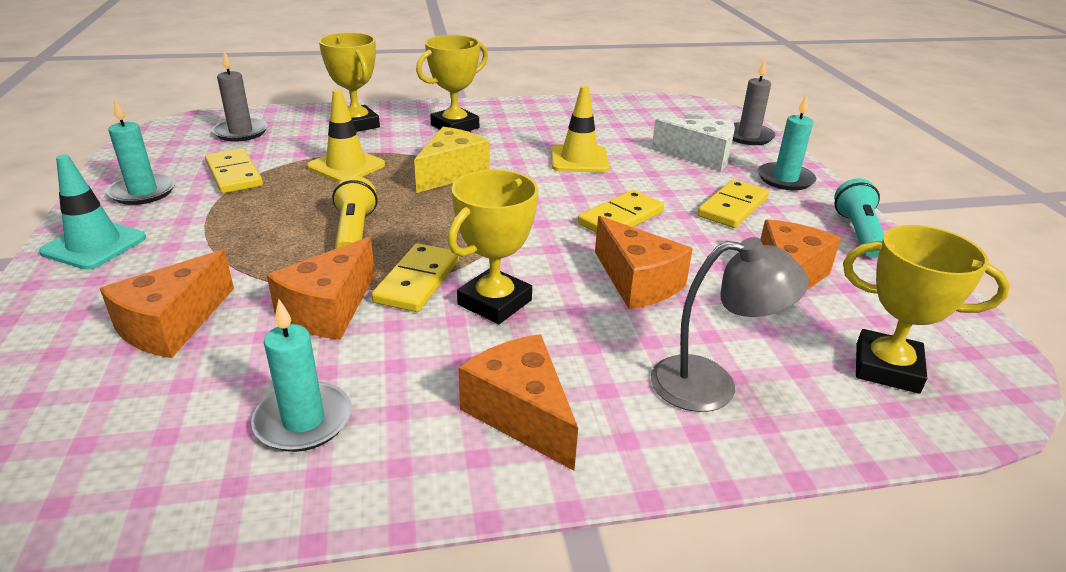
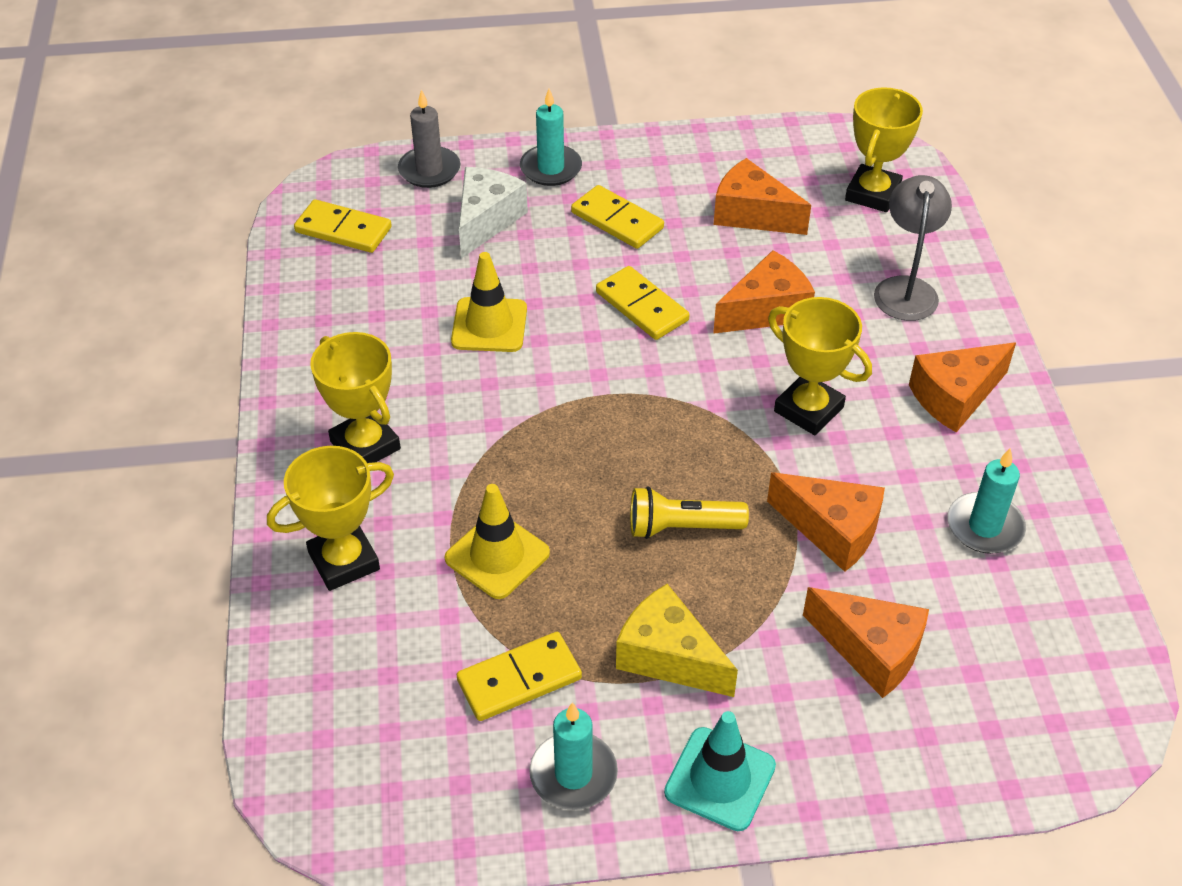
camera: 85 degrees left, 15 degrees up
(241, 132) = (360, 706): grey candle -> none
(417, 281) = (777, 467): yellow domino -> yellow domino (343, 230)
(451, 173) = (524, 446): yellow cheese -> yellow cheese (668, 656)
(858, 233) = (669, 150): turquoise flashlight -> none

